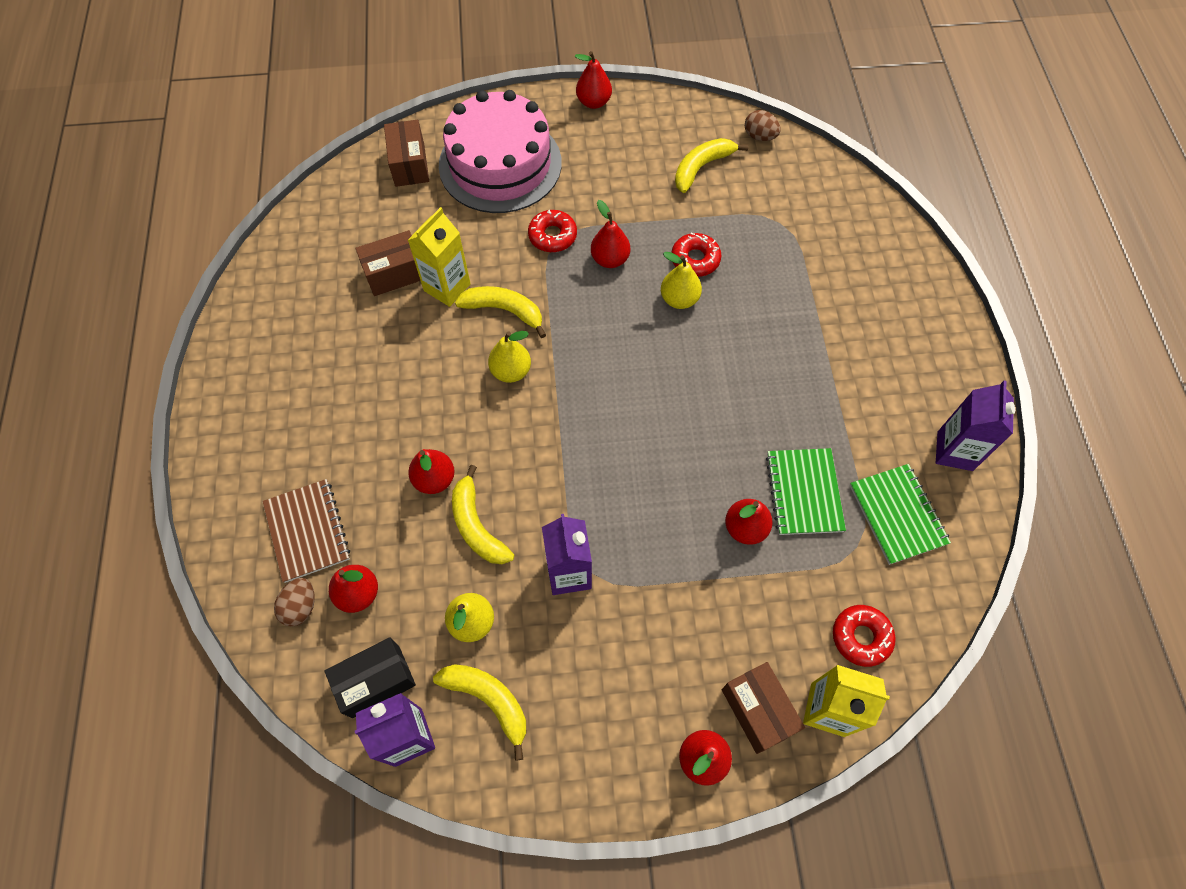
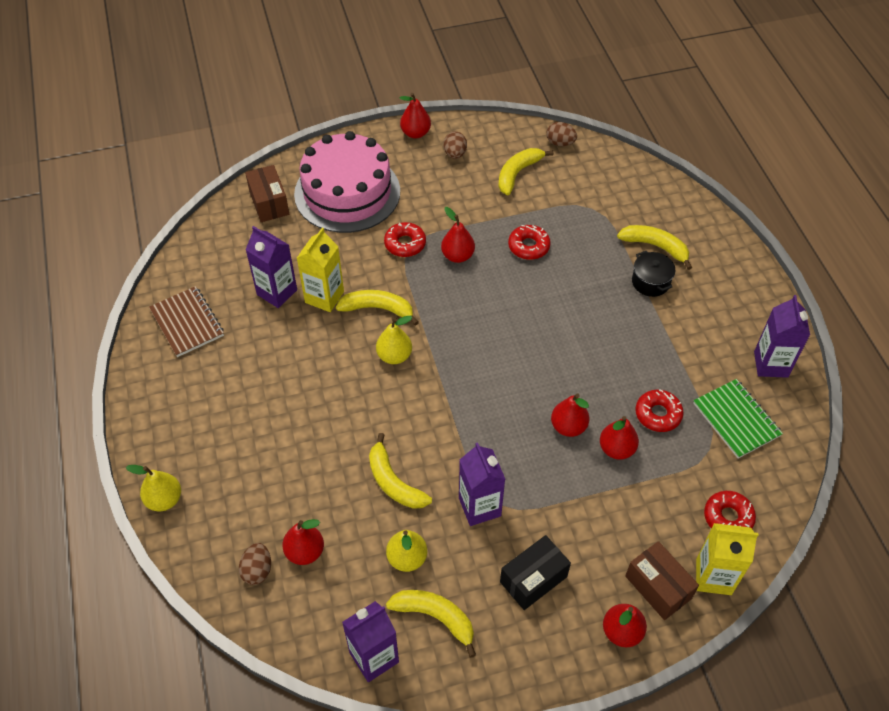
camera: 10 degrees left, 10 degrees down
(307, 531) = (249, 509): brown notebook -> brown notebook (187, 323)
(376, 681) = (336, 618): black box -> black box (533, 579)
(395, 273) = (277, 292): brown box -> purple carton
(434, 479) = (349, 451): red pear -> red pear (568, 427)
(633, 134) = (455, 154): none -> brown egg
(679, 299) = (522, 279): yellow pear -> yellow pear (164, 499)
(804, 492) = (658, 414): green notebook -> red donut
(830, 325) = (650, 282): none -> black pot
(846, 281) = (655, 247): none -> yellow banana

